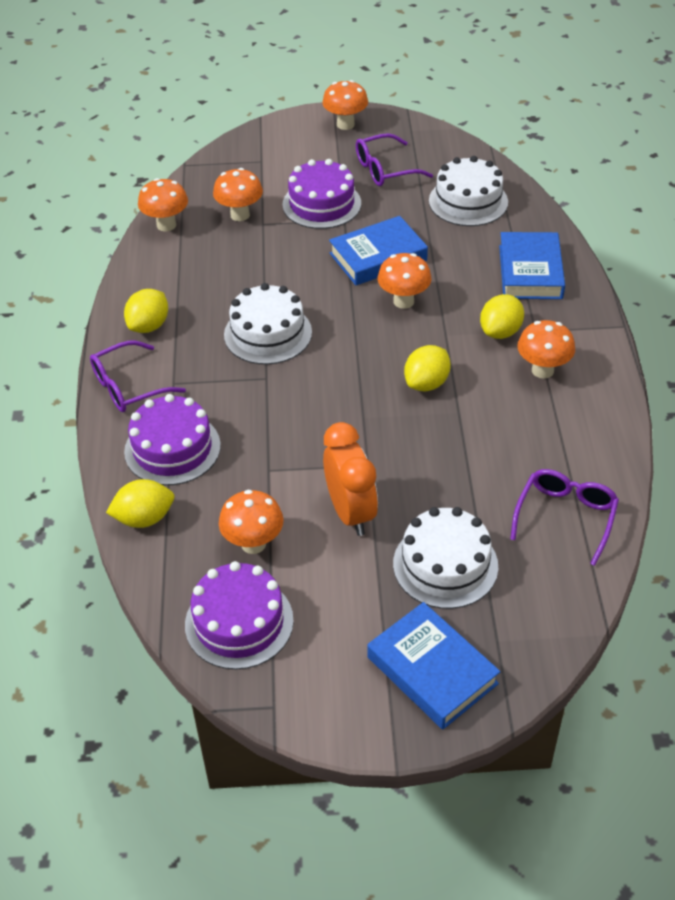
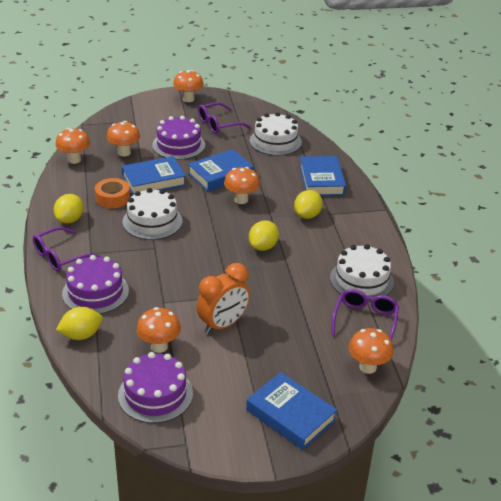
camera: 10 degrees left, 10 degrees down
(214, 292) = (112, 198): none -> orange tape
(277, 263) = (153, 180): none -> blue book
(350, 512) = (223, 324): orange clock -> orange clock turned 75 degrees clockwise
(445, 565) = (290, 352): white cake -> white cake (361, 280)
(542, 370) = (338, 236): orange mushroom -> orange mushroom (368, 367)

